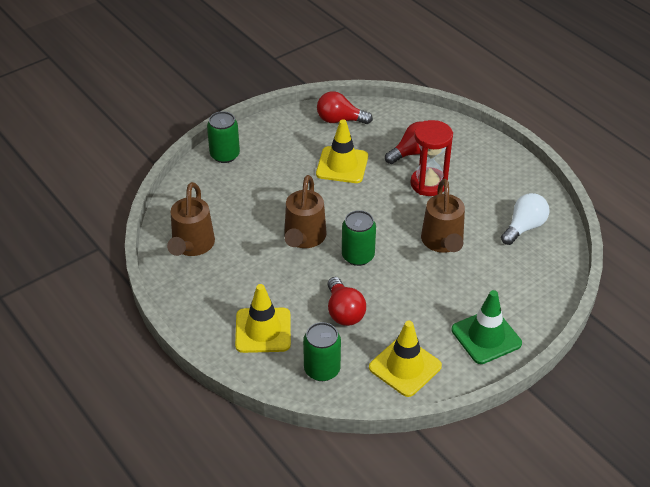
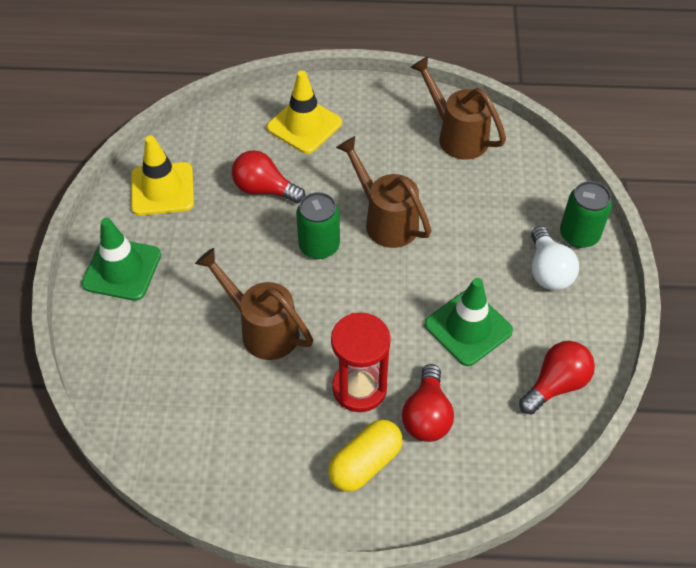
camera: 130 degrees right, 10 degrees up
(322, 369) = (223, 136): green can -> none
(342, 165) = (468, 328): yellow traffic cone -> green traffic cone
(464, 159) = (365, 463): none -> yellow capsule
(524, 227) = (203, 425): white light bulb -> white light bulb (548, 271)

